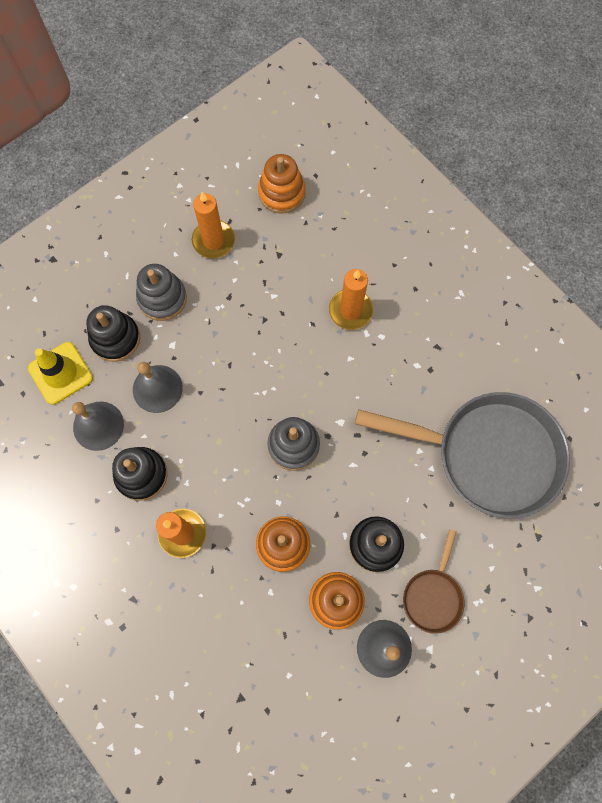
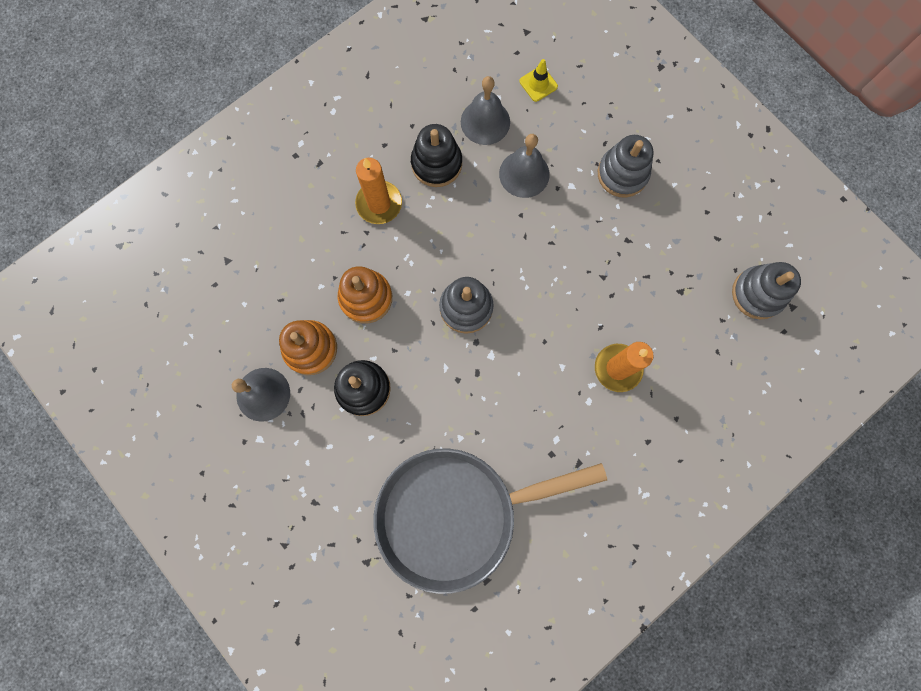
camera: 90 degrees right, 5 degrees up
(60, 373) = (538, 84): yellow traffic cone -> yellow traffic cone, size x0.60
(115, 338) = (576, 131): black stacking toy -> none
(213, 241) = (692, 222): orange candle -> none
(281, 193) = (757, 294): orange stacking toy -> grey stacking toy
(433, 596) = (310, 445): brown pan -> none
(489, 455) = (455, 514): grey pan -> grey pan turned 60 degrees clockwise

